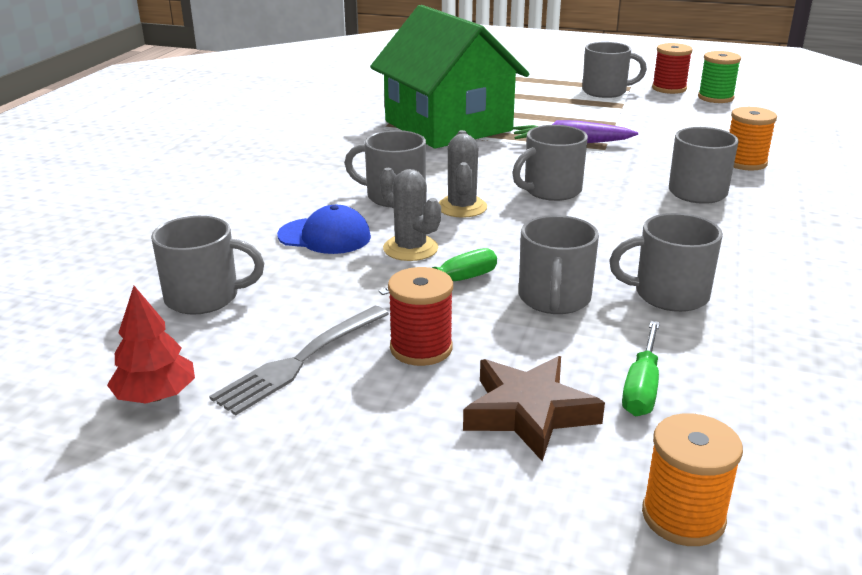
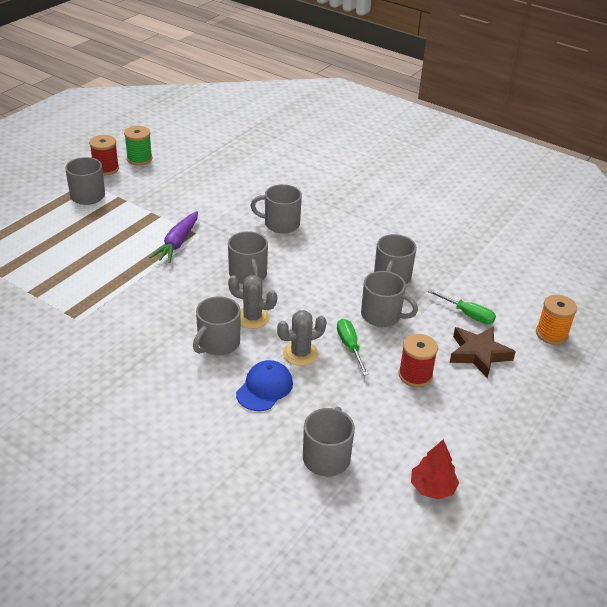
camera: 75 degrees left, 10 degrees up
(300, 361) = (413, 423): grey fork -> none
(448, 126) = (101, 286): green house -> none
(745, 163) = (251, 192): orange spool -> none

